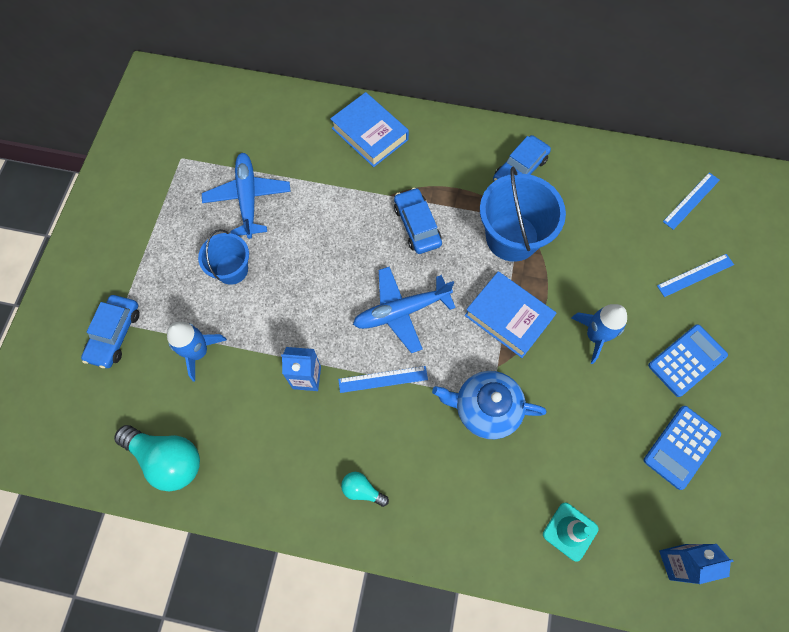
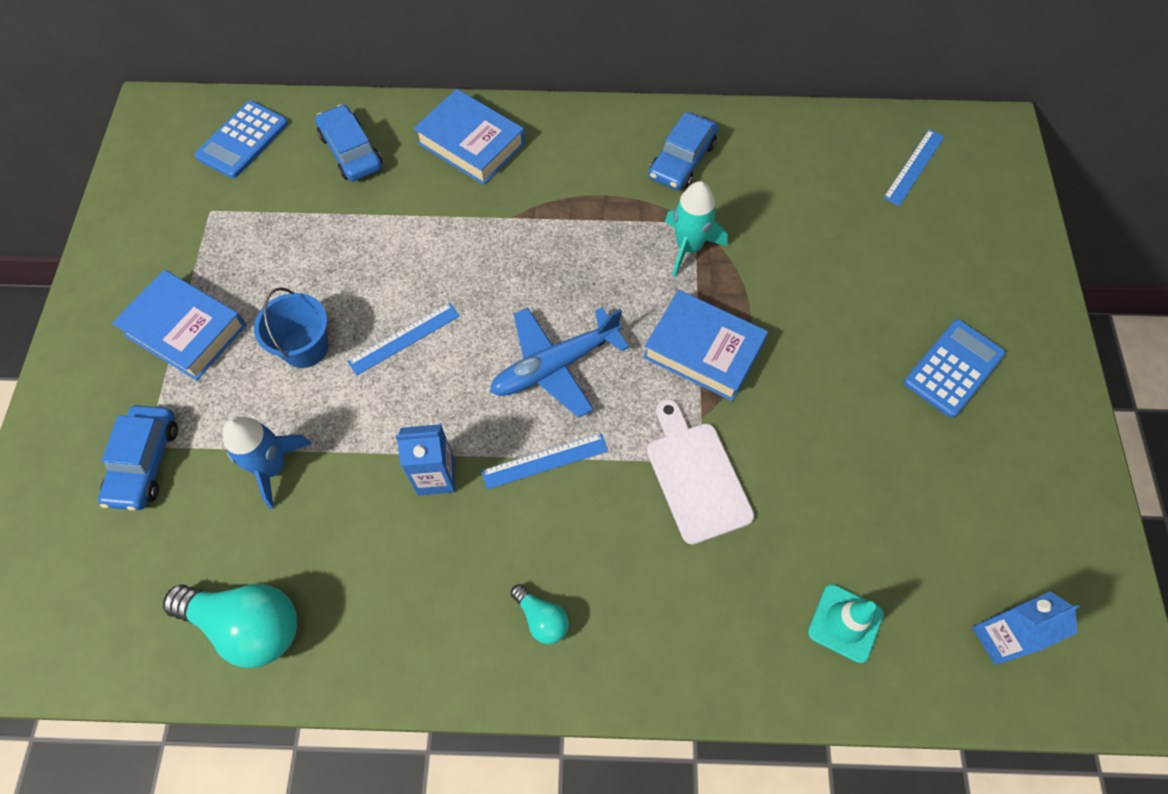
camera: 10 degrees left, 5 degrees down
(153, 244) = (185, 330): none -> blue book
(248, 199) = (314, 250): blue plane -> none
(362, 490) = (542, 618): turquoise light bulb -> turquoise light bulb turned 150 degrees counterclockwise
(417, 225) = (556, 250): blue car -> blue car (351, 151)
(485, 408) = (696, 476): blue teapot -> white cutting board
(512, 237) = (688, 247): blue bucket -> turquoise rocket
(595, 336) = (825, 356): blue rocket -> none
(681, 447) = (971, 483): blue calculator -> blue calculator (243, 140)
(695, 275) = (940, 258): blue ruler -> blue ruler (404, 338)

